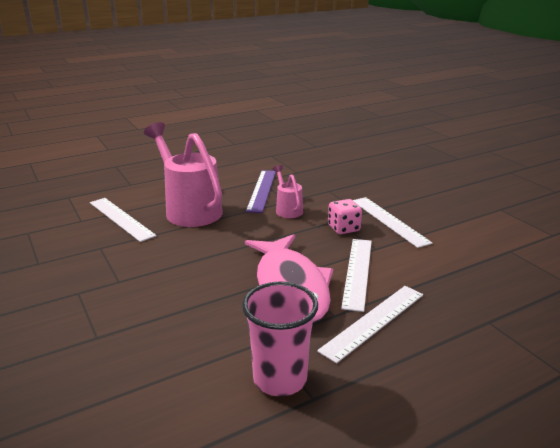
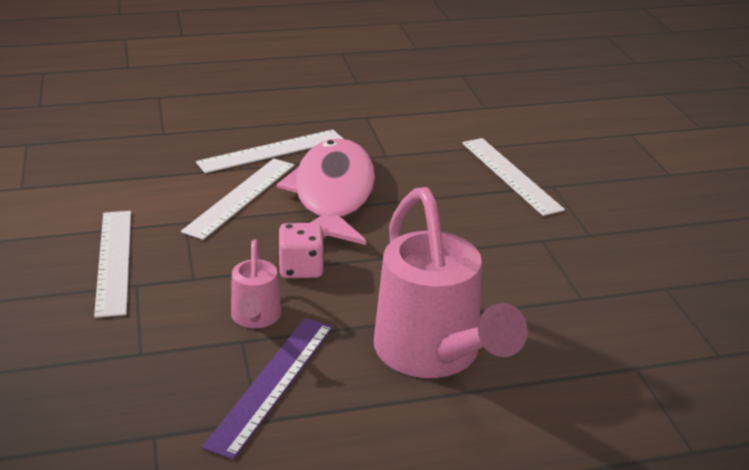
camera: 165 degrees left, 5 degrees up
(121, 218) = (561, 356): white ruler -> white ruler (510, 175)
(280, 379) = (386, 130): pink cup -> none
(343, 228) = (197, 261): pink dice -> pink dice (301, 268)

